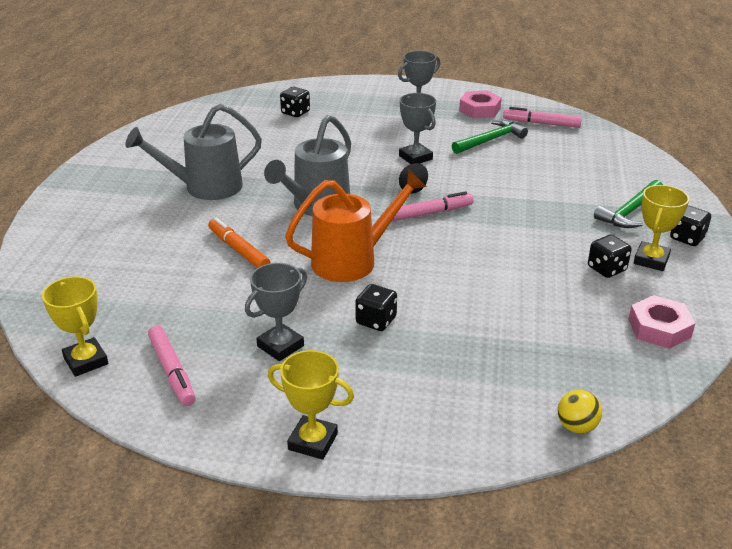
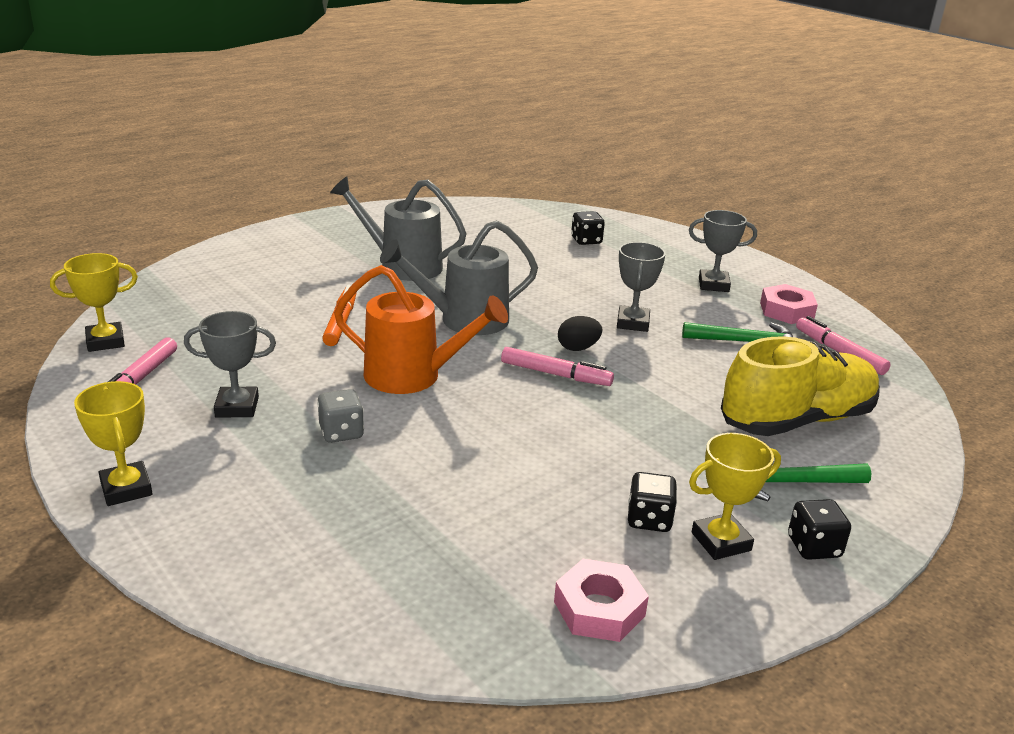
camera: 40 degrees right, 5 degrees down
(86, 361) = (105, 341): yellow trophy -> yellow trophy turned 60 degrees clockwise
(376, 321) = (341, 432): black dice -> grey dice
(576, 427) = (338, 632): yellow ball -> none
(582, 174) = (796, 420): none -> yellow shoe

